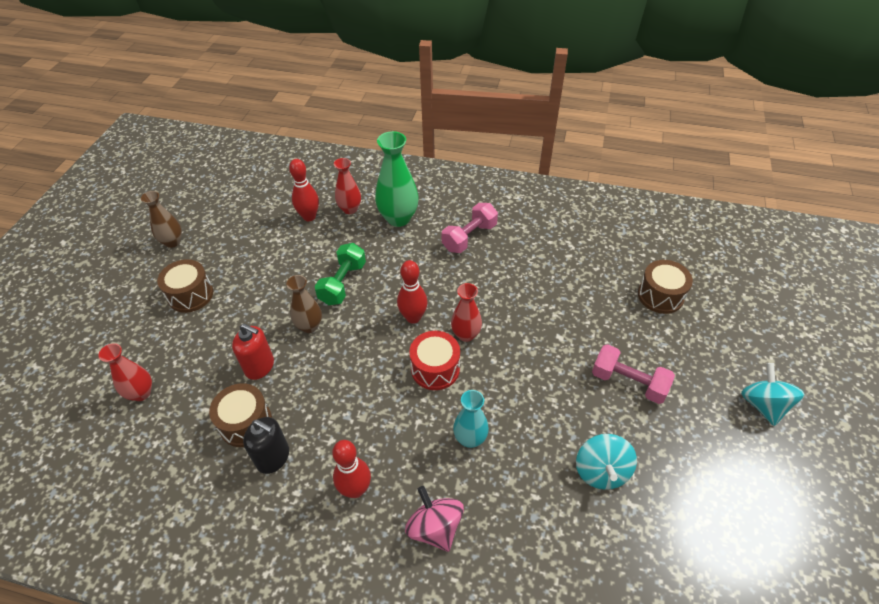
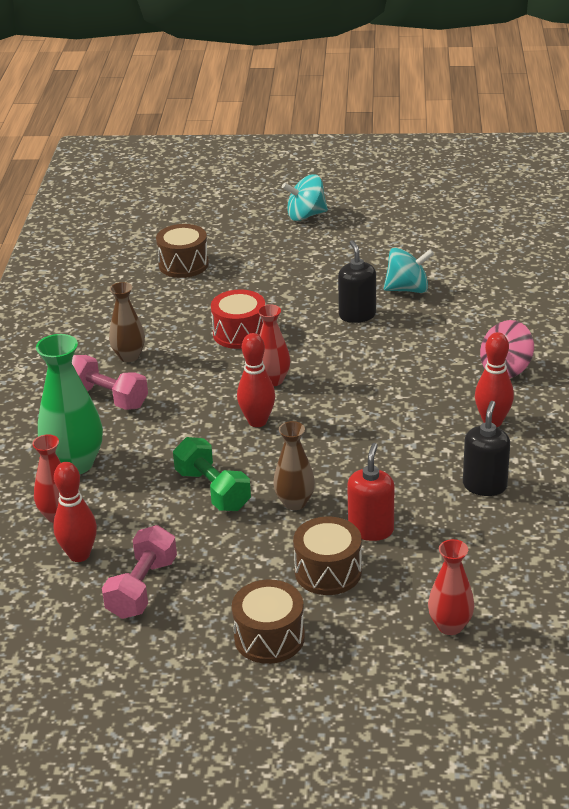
camera: 100 degrees left, 15 degrees down
(172, 242) = (158, 702): brown vase -> brown vase (129, 356)
(246, 423) = (453, 518): brown drum -> brown drum (328, 571)
(343, 283) = (213, 490): green dumbbell -> green dumbbell turned 45 degrees clockwise
(435, 369) = (328, 394): red drum -> red drum (239, 333)
(470, 438) = (405, 361): turquoise vase -> none
(557, 414) = (357, 315): none -> black soap dispenser
(628, 382) = (304, 279): pink dumbbell -> pink dumbbell (142, 588)

